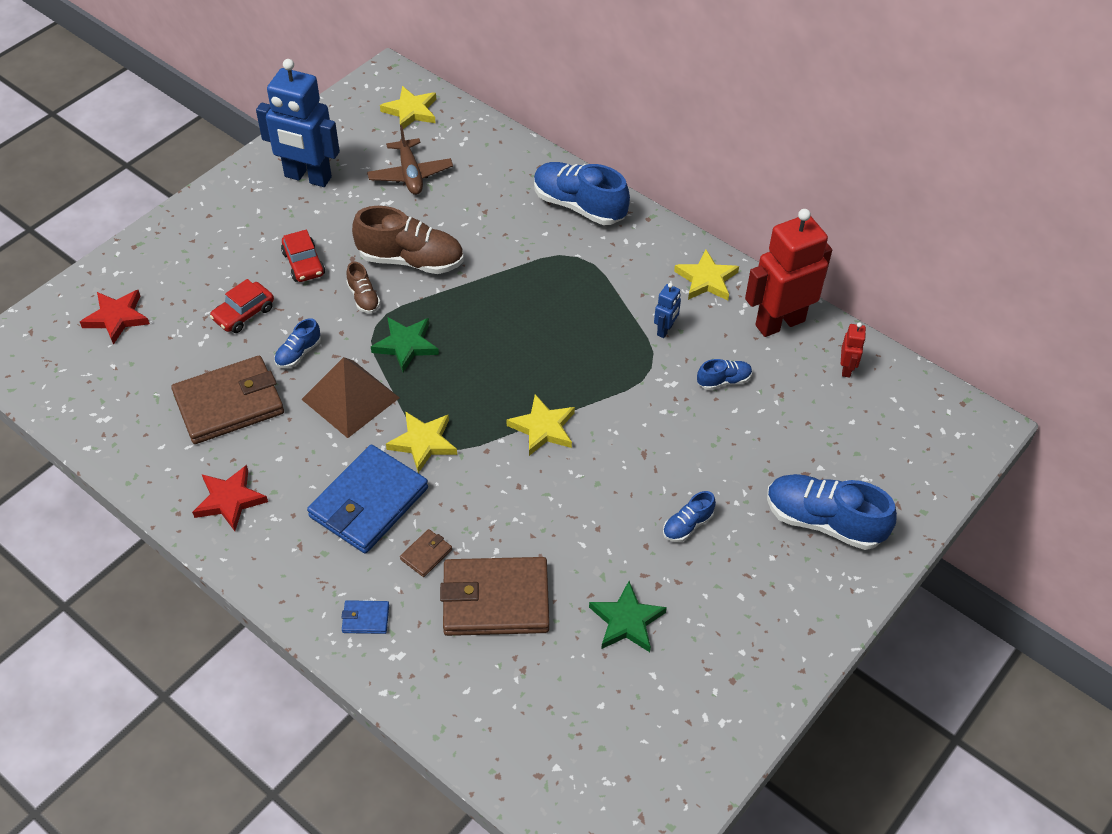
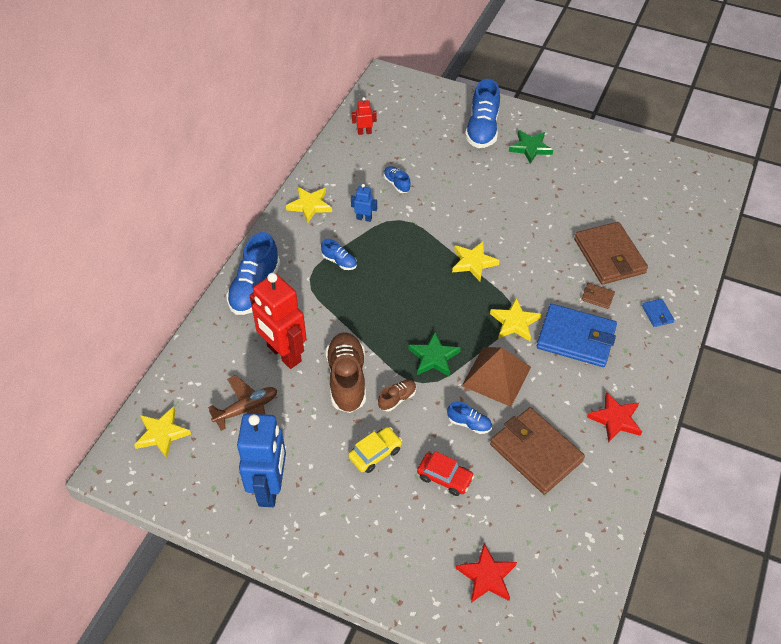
camera: 105 degrees left, 0 degrees up
(304, 264) = (375, 453): red car -> yellow car
(626, 621) = (589, 197): green star -> green star (530, 148)
(687, 525) = (513, 183): blue shoe -> blue shoe (339, 261)
(779, 323) = (337, 165): red robot -> red robot (283, 354)

